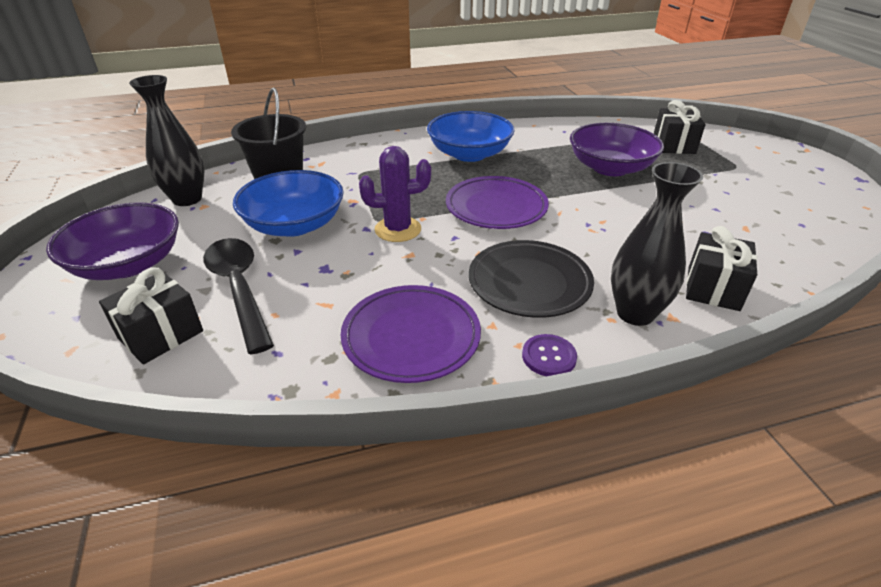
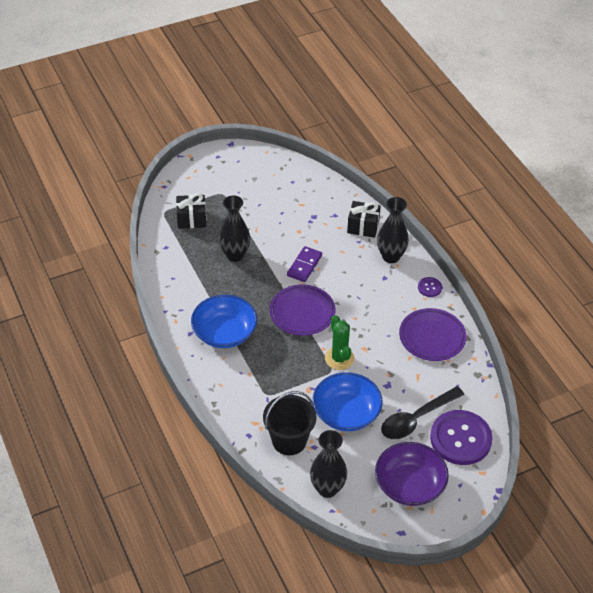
camera: 100 degrees left, 10 degrees up
(161, 335) = (460, 439): black gift -> purple button
(398, 229) = (339, 358): purple cactus -> green cactus
(529, 283) = (377, 295): black plate -> none
(597, 218) = (304, 265): none -> purple domino
(610, 168) = (235, 255): purple bowl -> black vase

